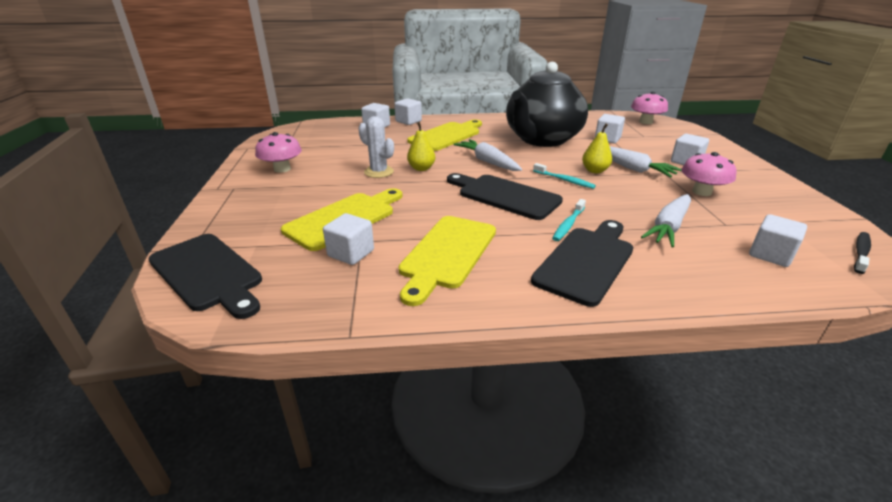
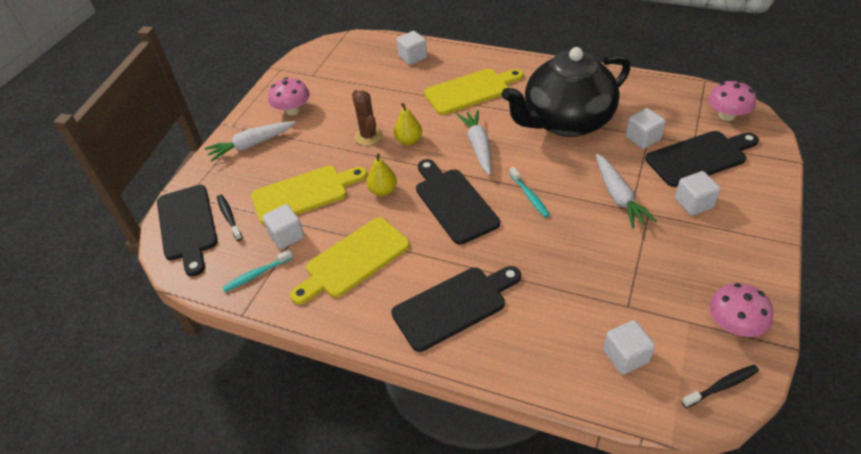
camera: 30 degrees right, 15 degrees up
(263, 254) = (229, 217): none -> black toothbrush
(379, 172) = (368, 136): white cactus -> brown cactus
(408, 121) = (450, 54): white cube -> none
(568, 224) = (478, 258): turquoise toothbrush -> turquoise toothbrush (256, 274)
(594, 171) = (574, 190): yellow pear -> yellow pear (383, 191)
(657, 141) = (699, 157): none -> black cutting board
(668, 227) = (566, 291): white carrot -> white carrot (251, 145)
(701, 192) = (656, 255): pink mushroom -> pink mushroom (734, 325)

